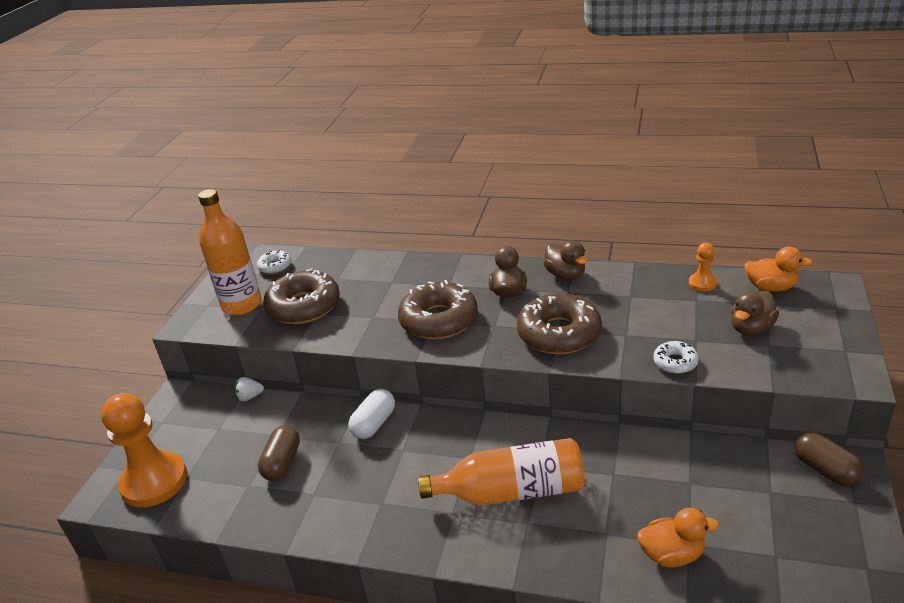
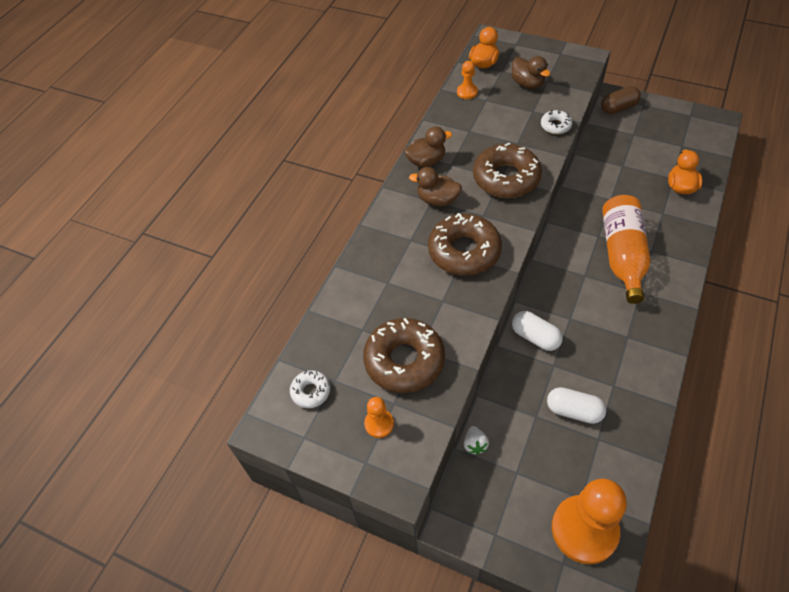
camera: 80 degrees left, 20 degrees up
(242, 305) = (379, 424): orange bottle -> orange pawn
(282, 463) = (574, 411): brown capsule -> white capsule

